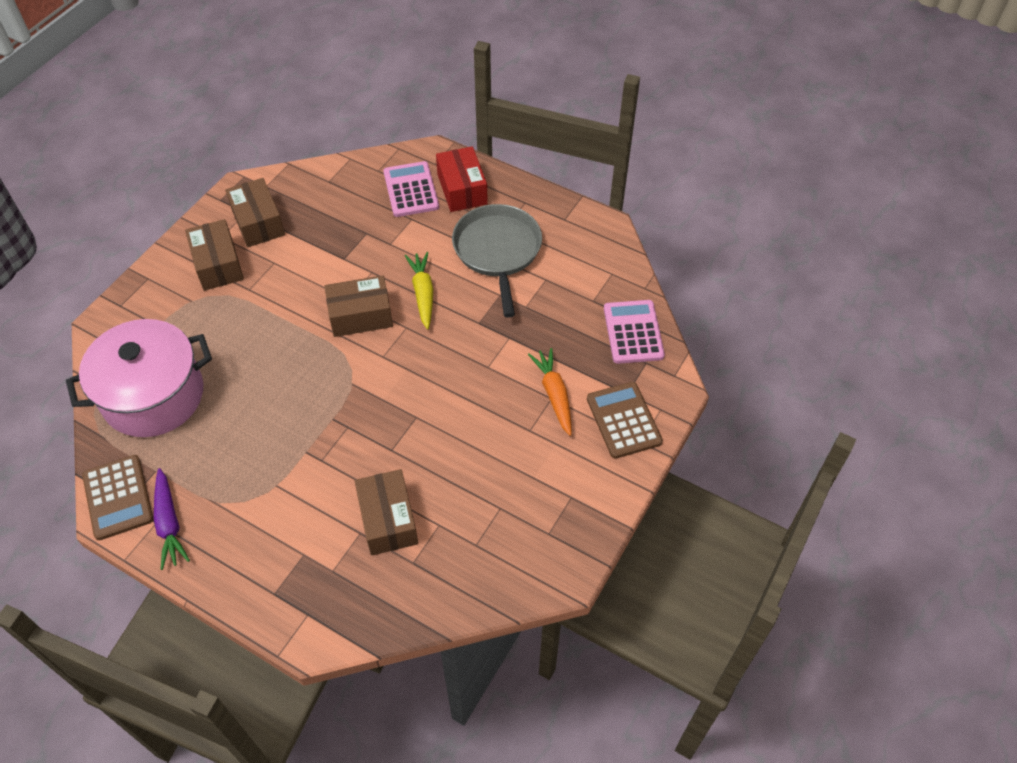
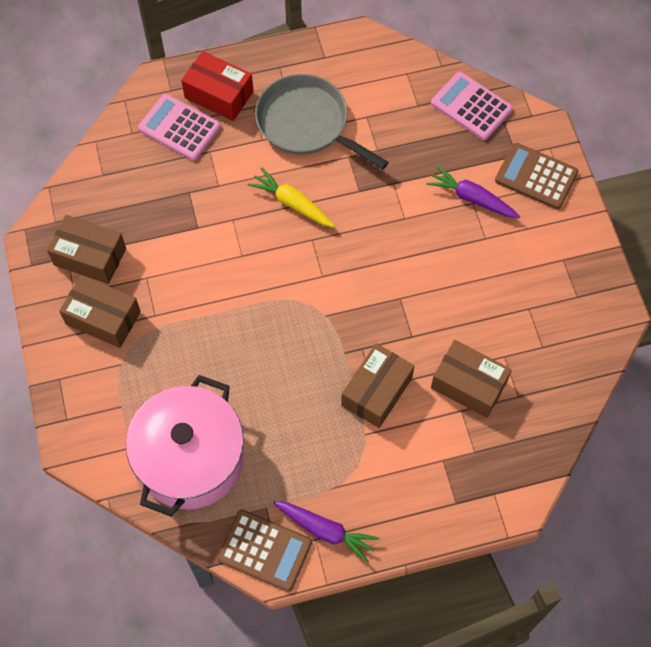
camera: 45 degrees left, 10 degrees up
(360, 315) = (268, 260): brown box -> brown box (376, 391)
(554, 394) = (472, 198): orange carrot -> purple carrot

